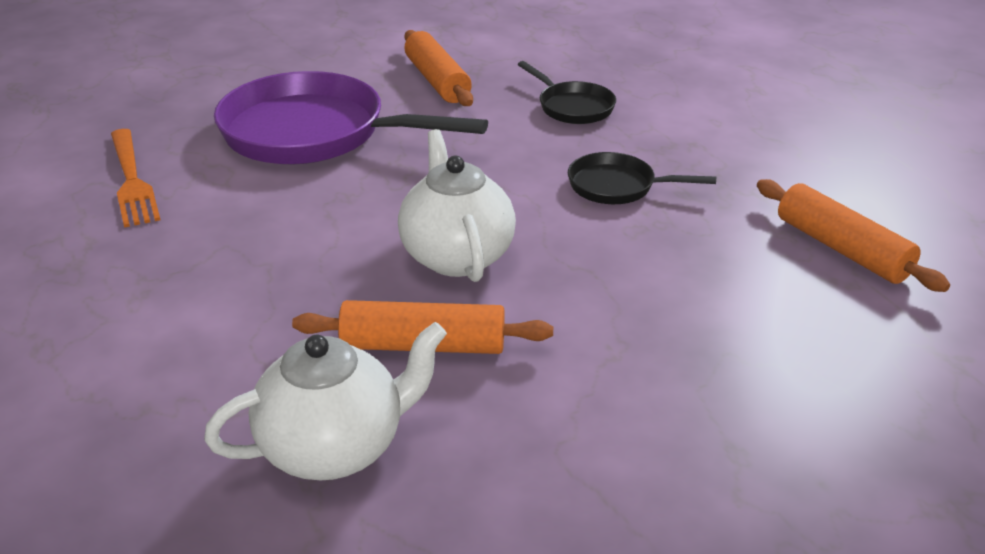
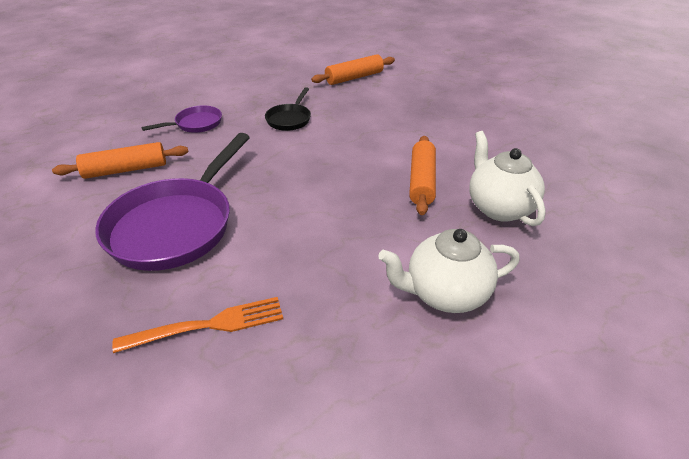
camera: 85 degrees left, 5 degrees up
(456, 255) = (345, 169): white teapot -> white teapot (445, 294)
(572, 107) = (196, 124): black pan -> purple pan

